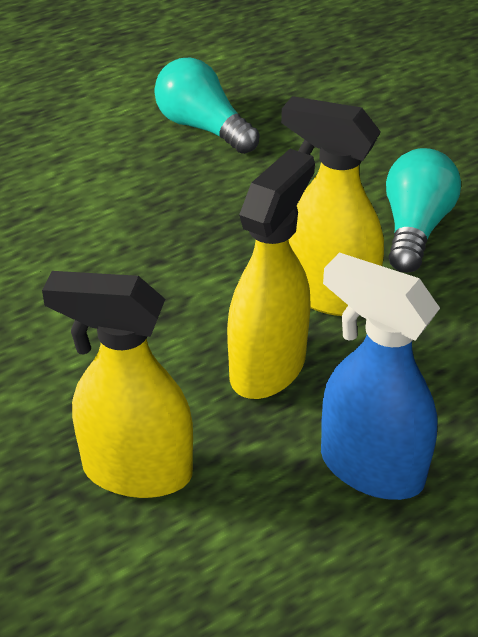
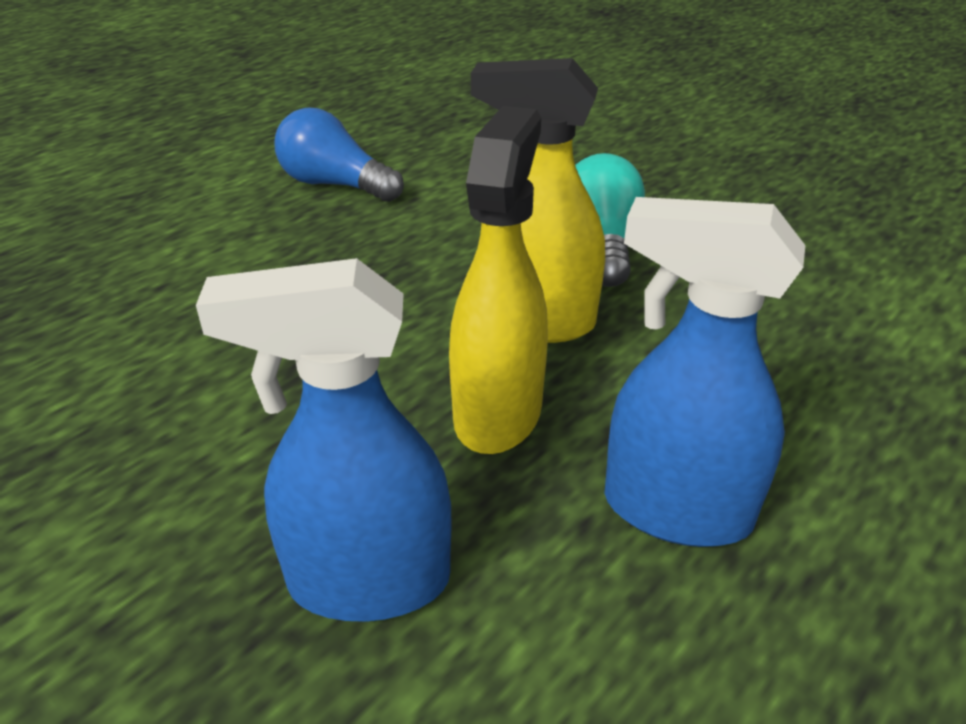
camera: 15 degrees left, 5 degrees down
(136, 471) = (367, 582): yellow spray bottle -> blue spray bottle
(203, 127) = (335, 185): turquoise light bulb -> blue light bulb

